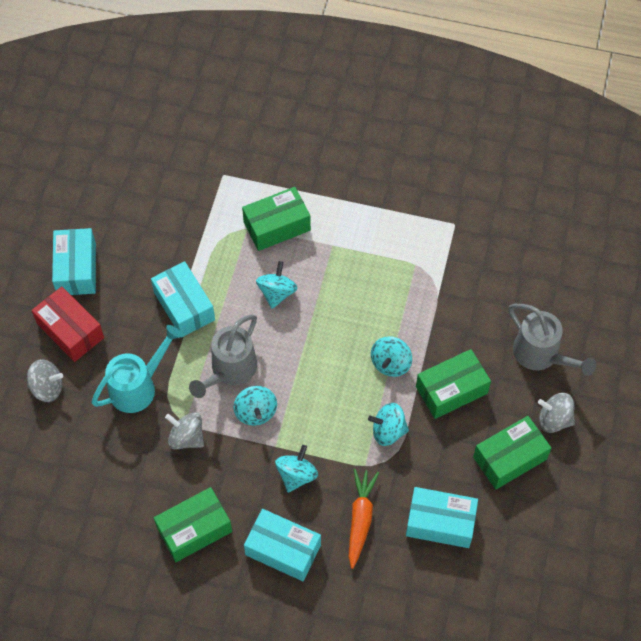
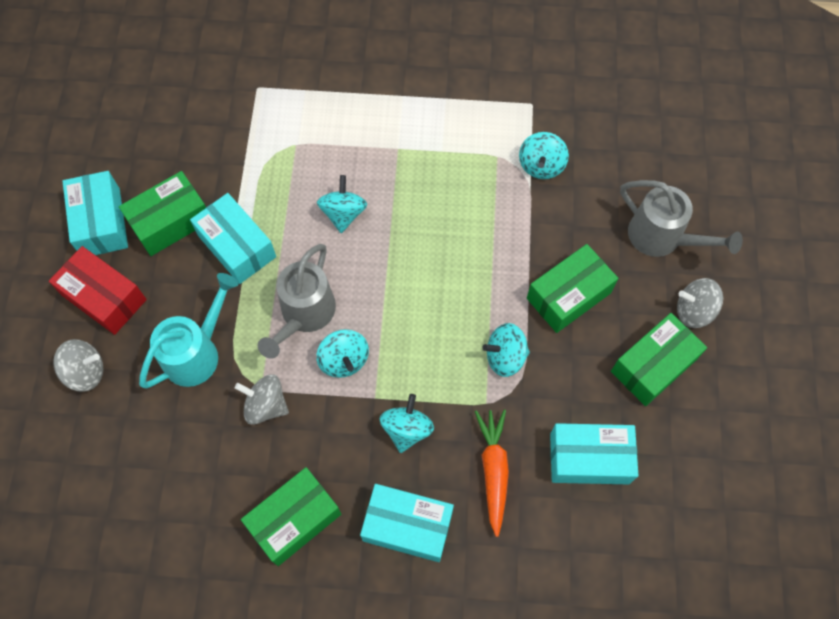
camera: 10 degrees left, 5 degrees up
(277, 226) = (330, 136): green box -> green box (170, 222)
(390, 363) = (492, 275): turquoise spinning top -> turquoise spinning top (541, 165)

